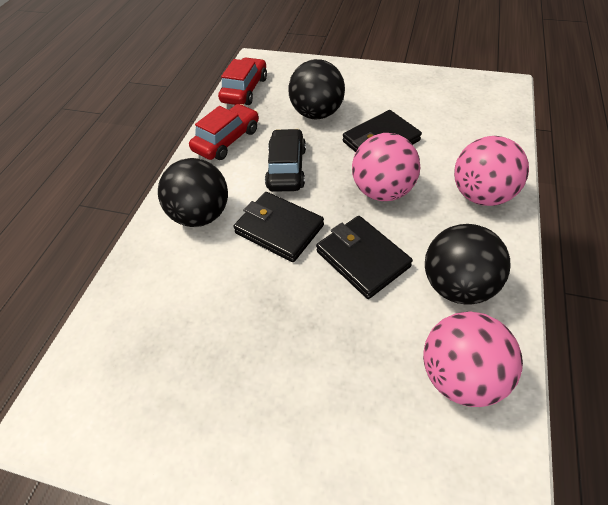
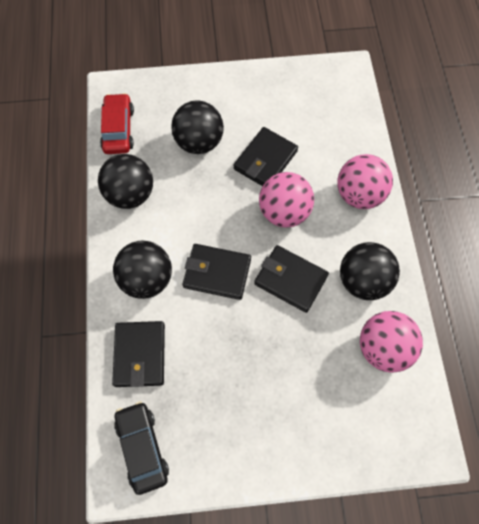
camera: 25 degrees left, 15 degrees up
(151, 285) = (139, 355): none -> black wallet
(227, 140) = (130, 194): red car -> black ball
(286, 168) = (197, 211): black car -> black car (142, 448)

